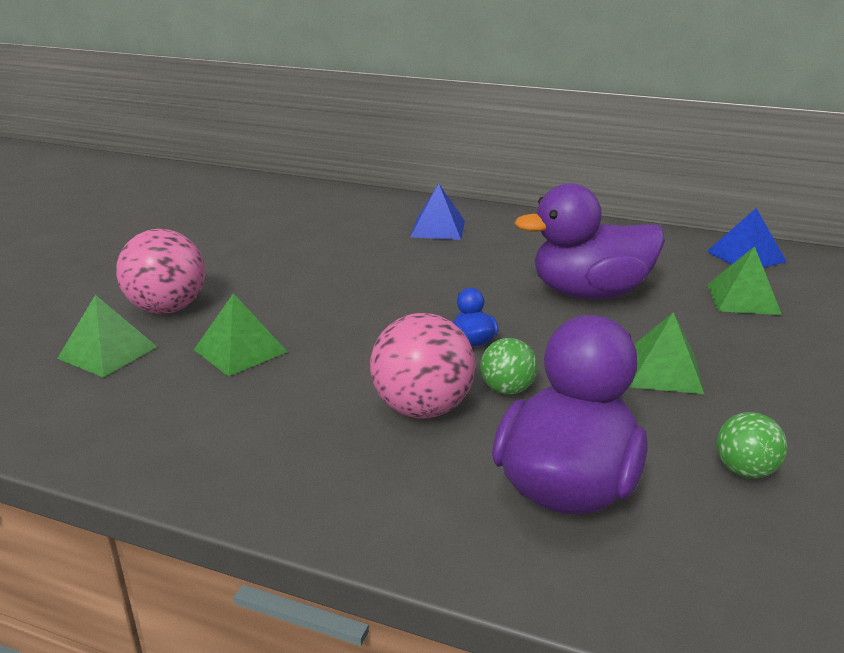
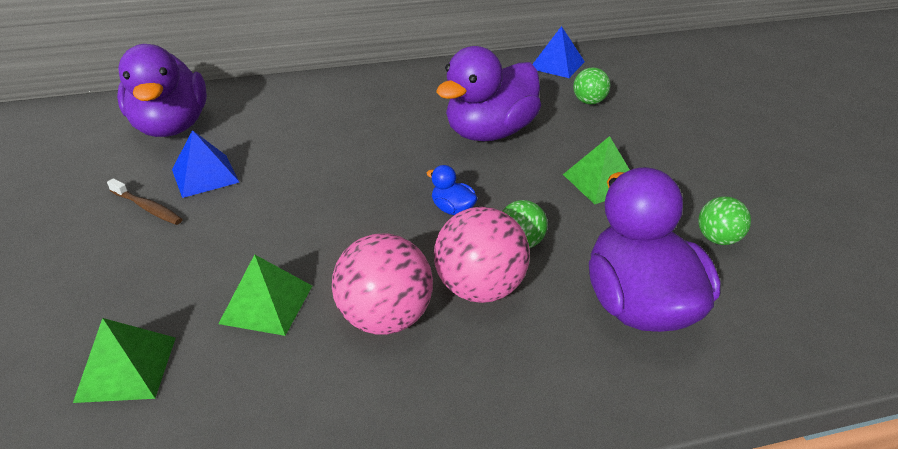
camera: 35 degrees left, 10 degrees up
(167, 308) = (137, 291): pink ball -> pink ball (385, 318)
(234, 259) = (147, 208): none -> brown toothbrush
(313, 211) = (171, 127): none -> purple duck
(438, 229) = (311, 110): blue pyramid -> blue pyramid (205, 175)
(743, 299) = (589, 102): green pyramid -> green ball

